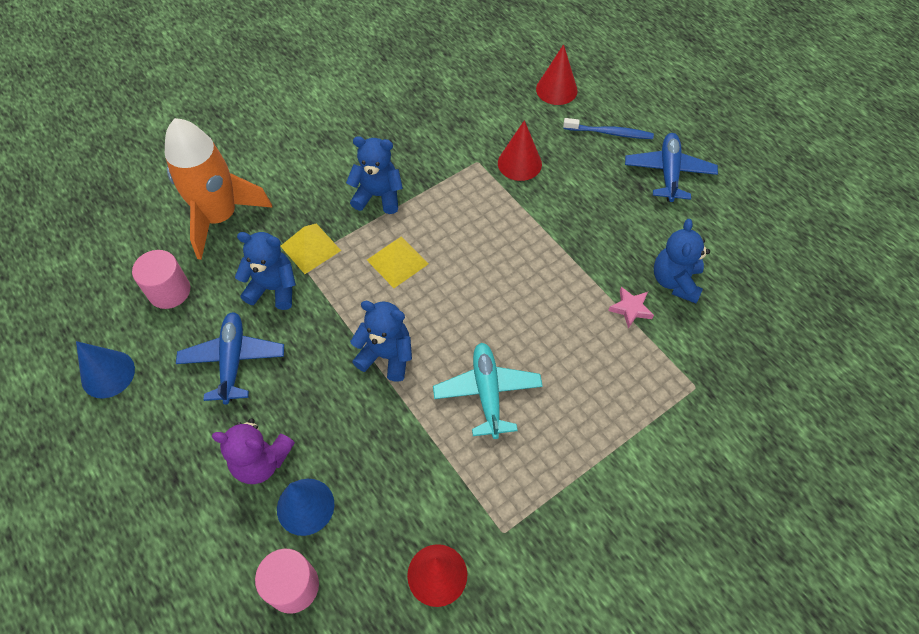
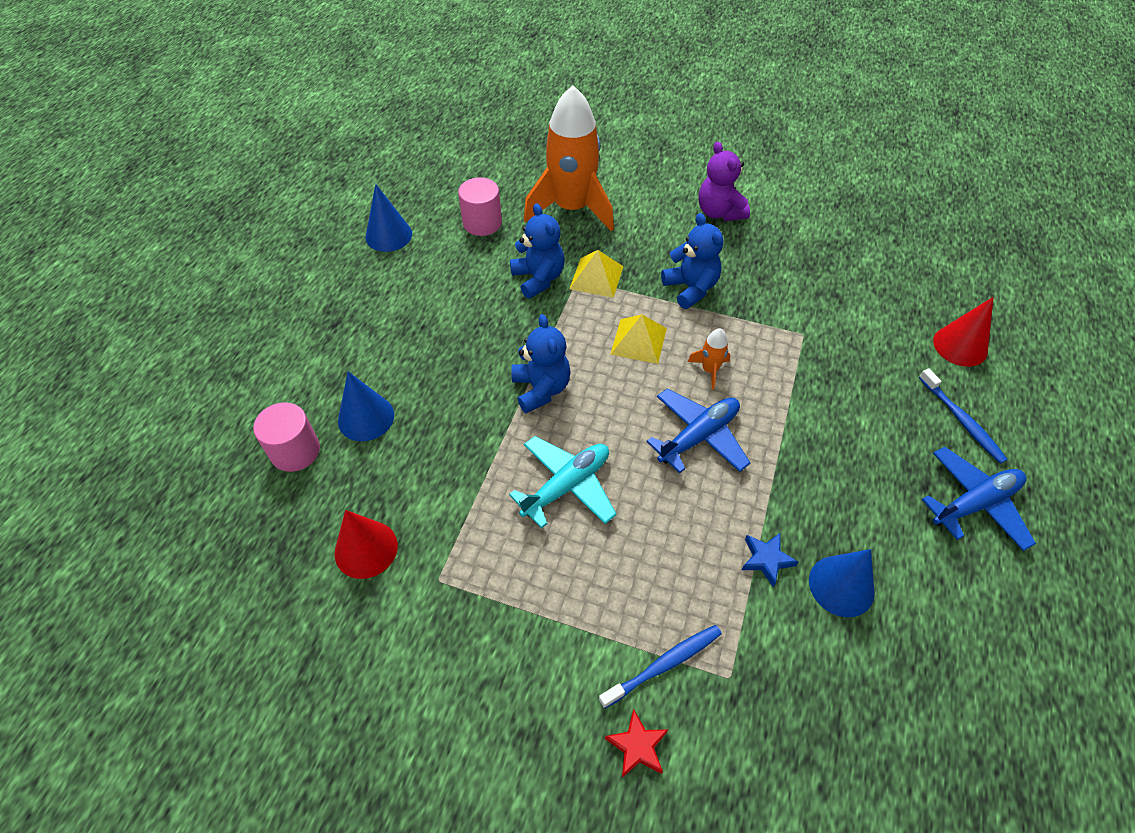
camera: 55 degrees right, 5 degrees down
(233, 361) = (455, 295): blue plane -> blue plane (698, 436)
(261, 461) = (384, 366): purple teddy bear -> purple teddy bear (719, 212)
(461, 236) = (709, 370): none -> orange rocket
(519, 163) = (837, 367): red cone -> none
(630, 309) = (766, 559): pink star -> blue star
(664, 420) = (664, 664): none -> blue toothbrush
(675, 281) = (841, 586): blue teddy bear -> blue cone
(708, 473) = (637, 746): none -> red star

